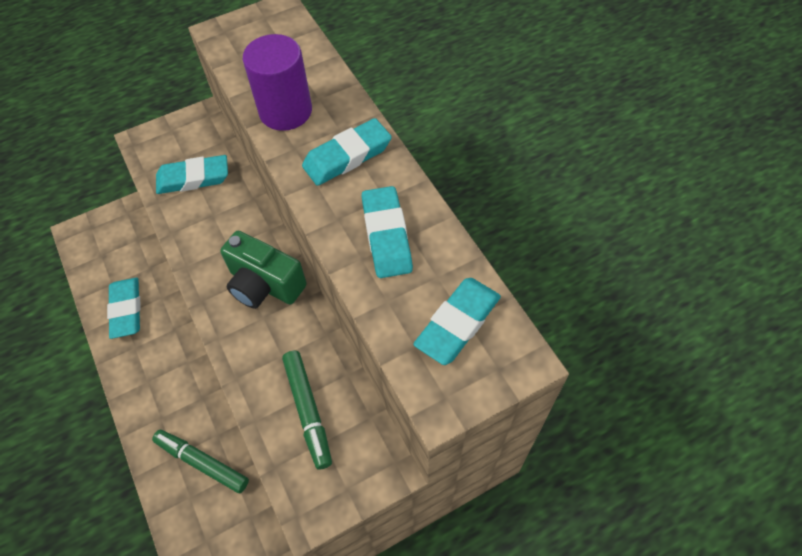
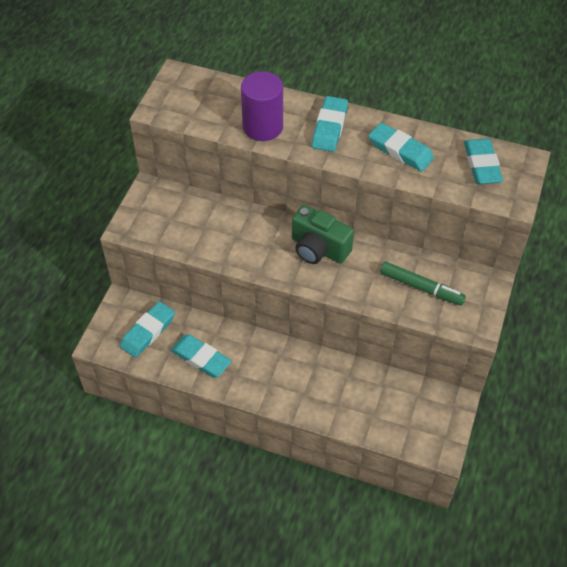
camera: 45 degrees left, 5 degrees down
(193, 178) = (195, 225): turquoise eraser -> turquoise eraser (148, 332)
(203, 463) = (358, 394): green marker -> none
(264, 285) = (318, 249): green camera -> green camera turned 45 degrees clockwise

